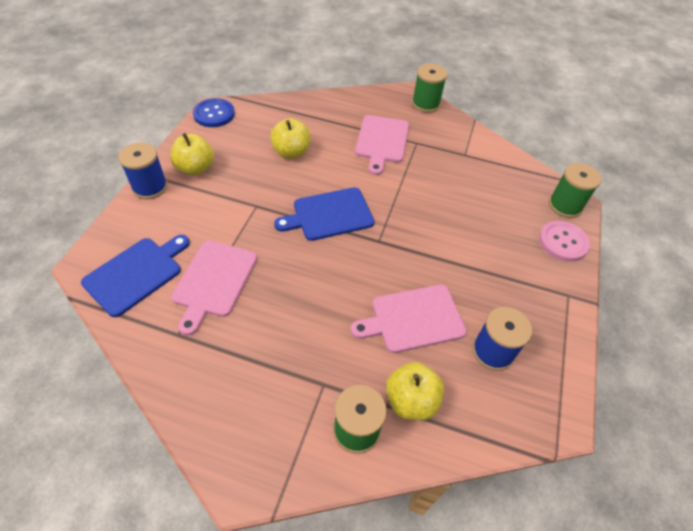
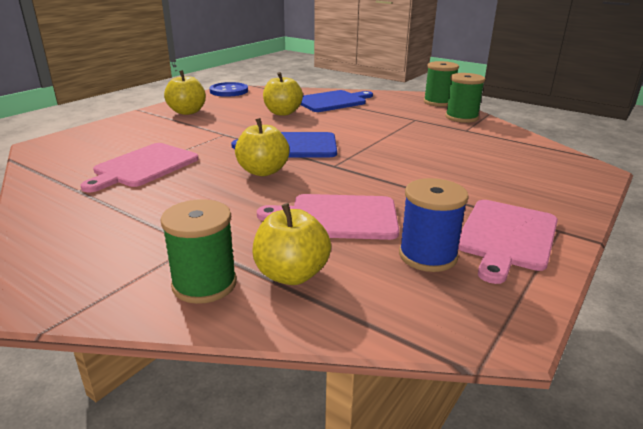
camera: 20 degrees right, 25 degrees down
(136, 273) = (78, 154): blue cutting board -> blue cutting board (332, 101)
(150, 187) = (139, 116): blue spool -> none
(324, 264) = (263, 171): none -> yellow apple
(382, 141) = (378, 115): pink cutting board -> pink cutting board (507, 237)
(563, 242) = (566, 192): pink button -> none
(565, 205) = (578, 170): green spool -> green spool (461, 117)

